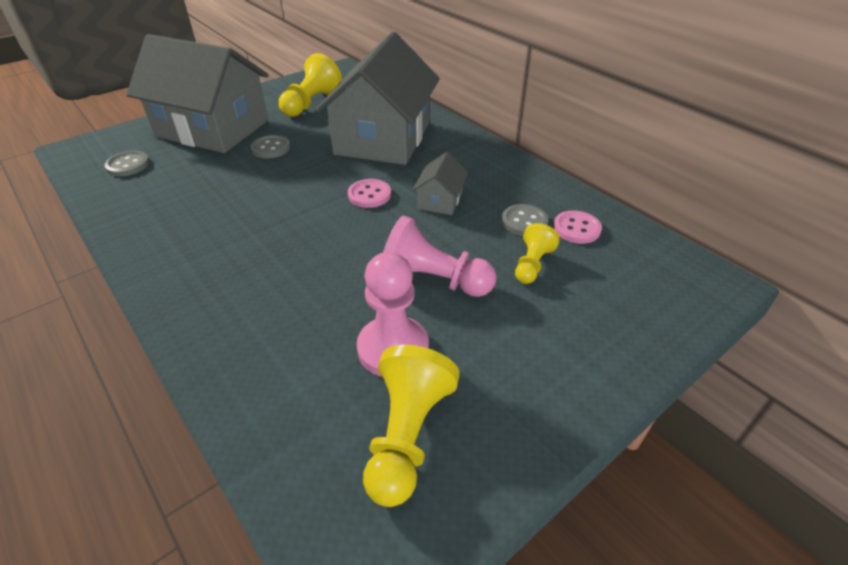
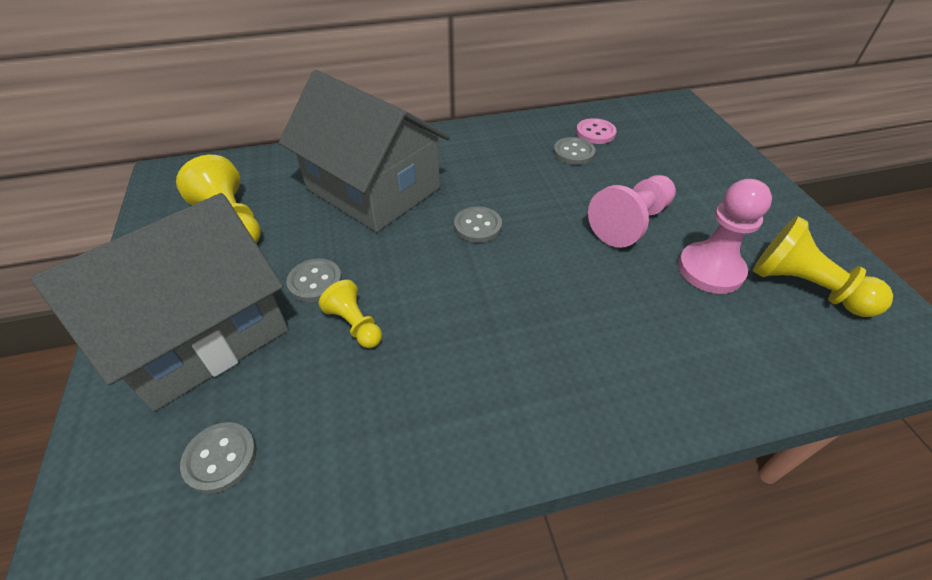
camera: 65 degrees left, 5 degrees up
(369, 195) = (477, 226): pink button -> grey button
(440, 200) = (515, 185): grey house -> none
(532, 265) = (631, 168): yellow pawn -> yellow pawn (355, 324)

